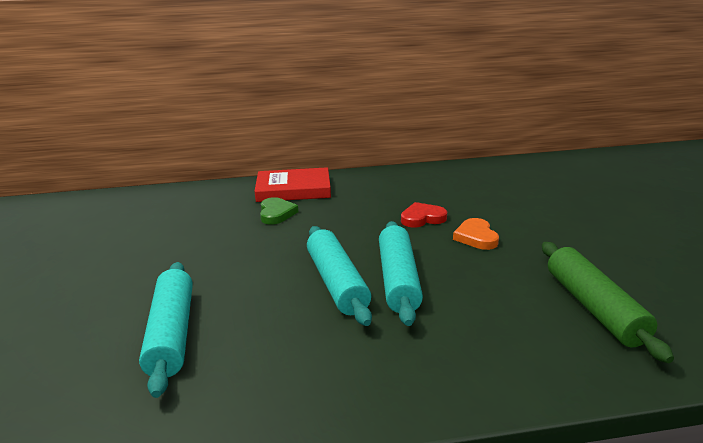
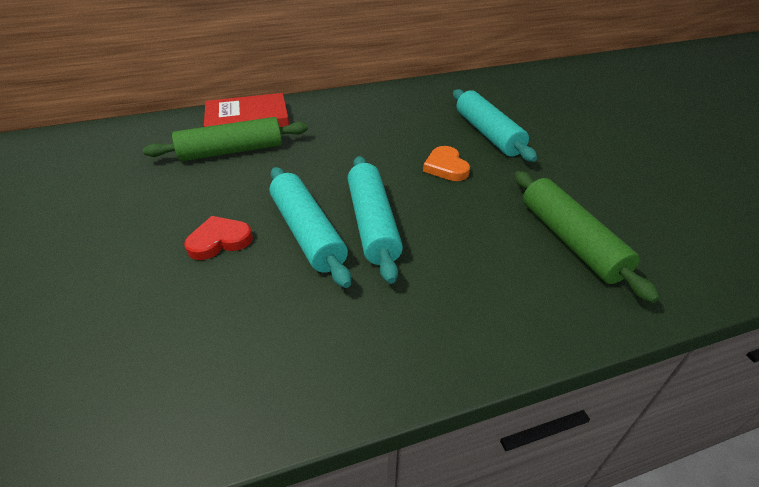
camera: 10 degrees left, 15 degrees up
(172, 333) = (125, 314): turquoise rolling pin -> turquoise rolling pin (488, 134)
(276, 213) = (232, 151): green heart -> green rolling pin
(422, 218) = (389, 148): red heart -> red heart (219, 241)

